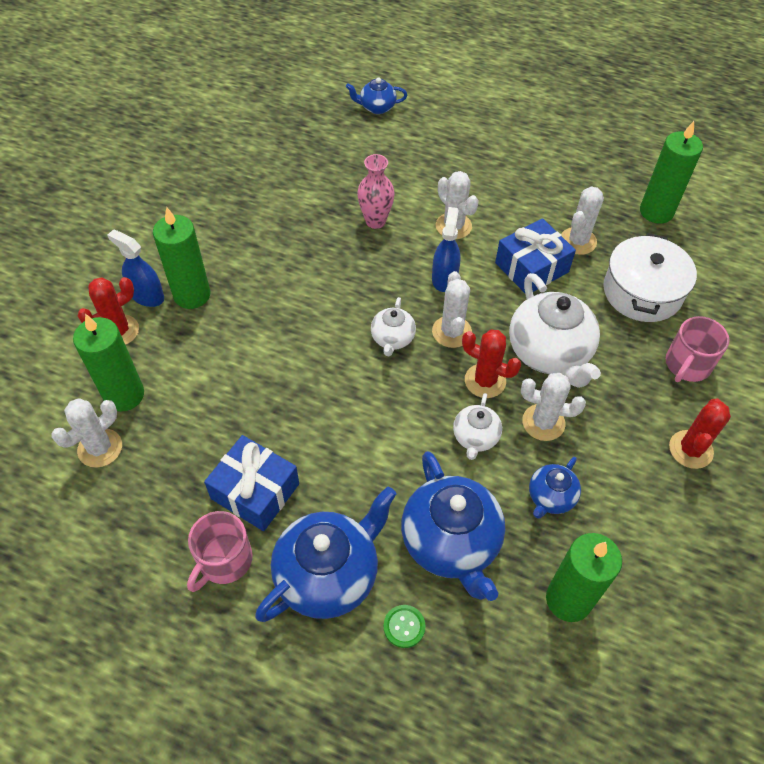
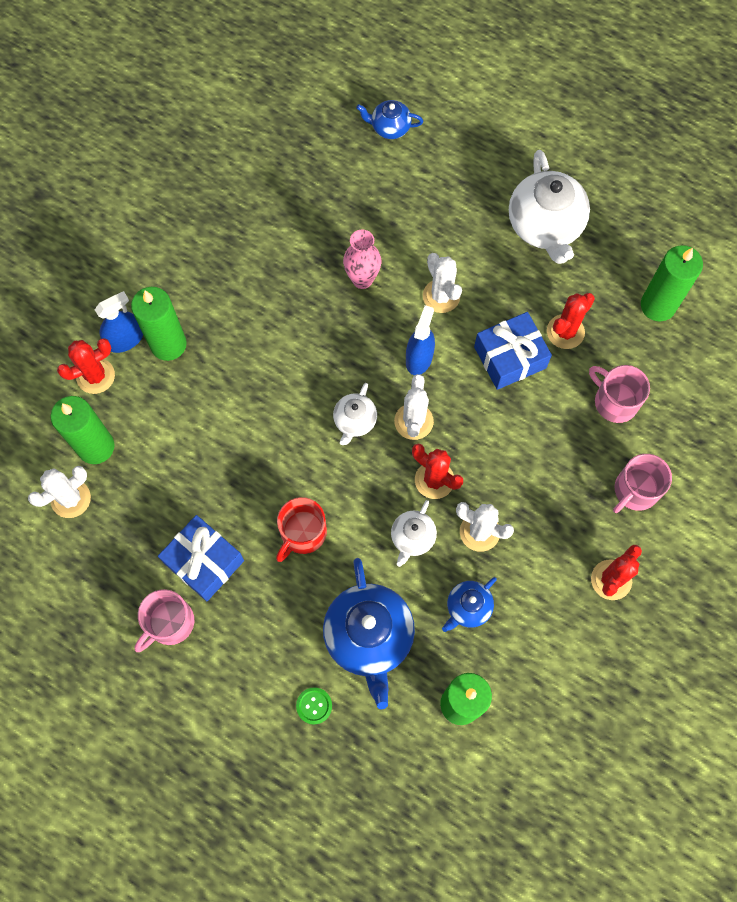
camera: 10 degrees right, 15 degrees up
(147, 296) = (125, 339): blue spray bottle -> blue spray bottle turned 105 degrees clockwise
(328, 574) = (257, 649): blue teapot -> none
(358, 448) = (302, 533): none -> red mug
(549, 353) = (503, 458): white teapot -> white teapot (545, 226)
(578, 241) = (565, 332): white cactus -> red cactus
(642, 292) = (615, 401): white pot -> pink mug

